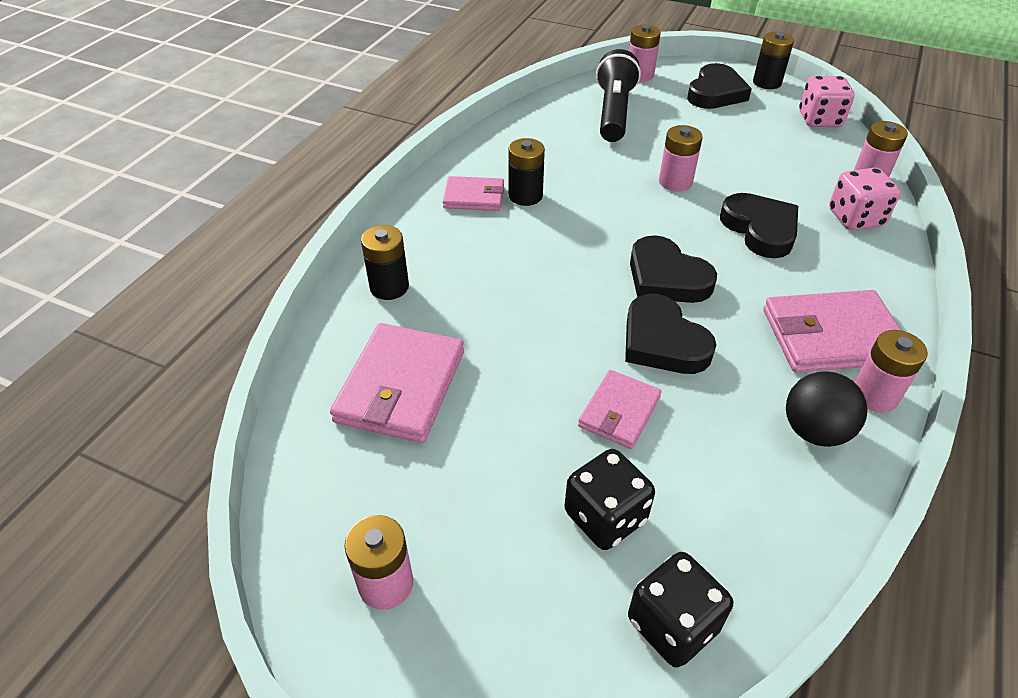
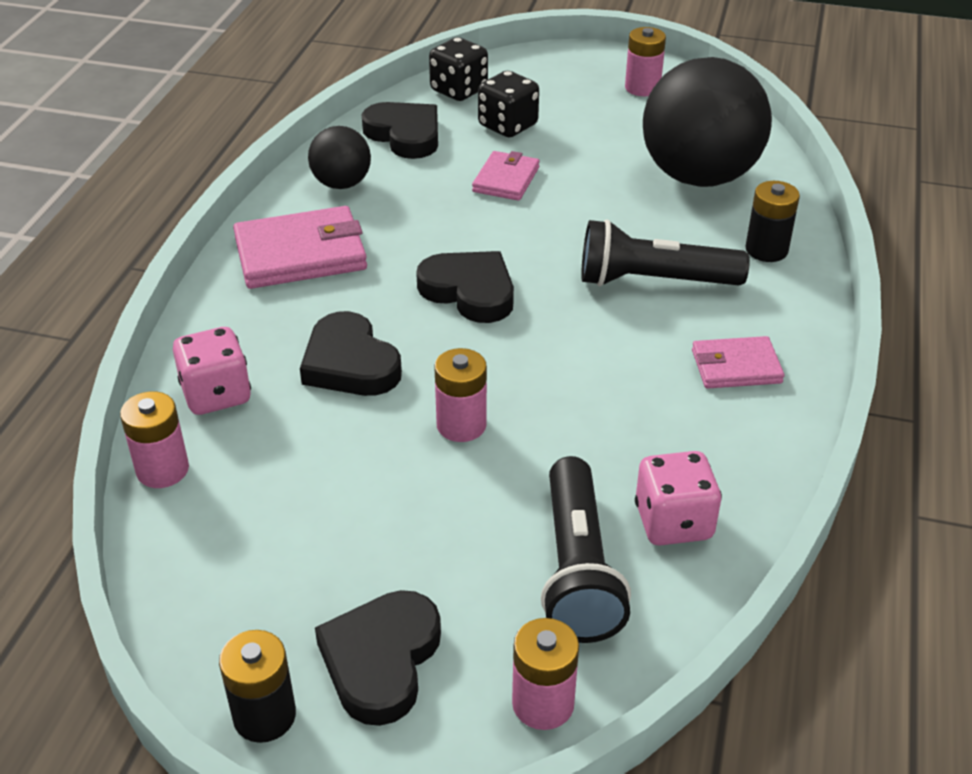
camera: 170 degrees right, 5 degrees down
(400, 386) = (699, 176): pink wallet -> black ball
(505, 269) = (653, 281): none -> black flashlight
(525, 196) = (668, 376): black battery -> none
(662, 342) = (471, 232): black heart -> black heart (405, 135)
(819, 120) = (191, 601): pink dice -> pink dice (673, 522)
(874, 395) = (279, 212): pink battery -> none

